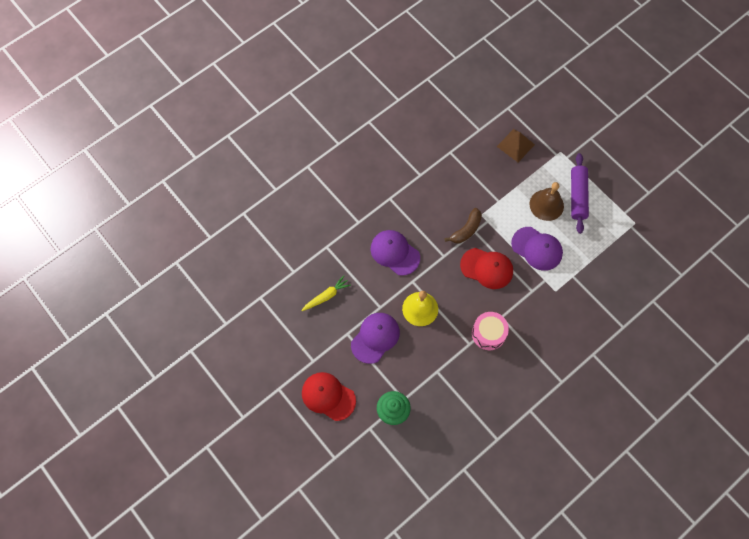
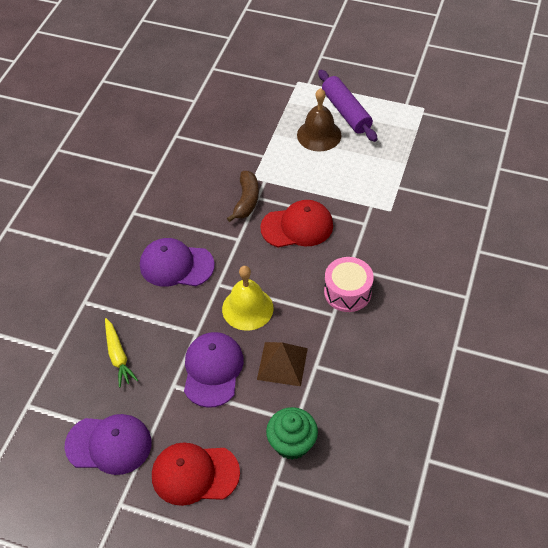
camera: 30 degrees left, 15 degrees down
(326, 296) = (118, 356): yellow carrot -> yellow carrot turned 135 degrees clockwise
(515, 145) = (245, 97): brown pyramid -> brown pyramid (282, 363)
(537, 248) = (339, 180): purple cap -> purple cap (109, 444)

